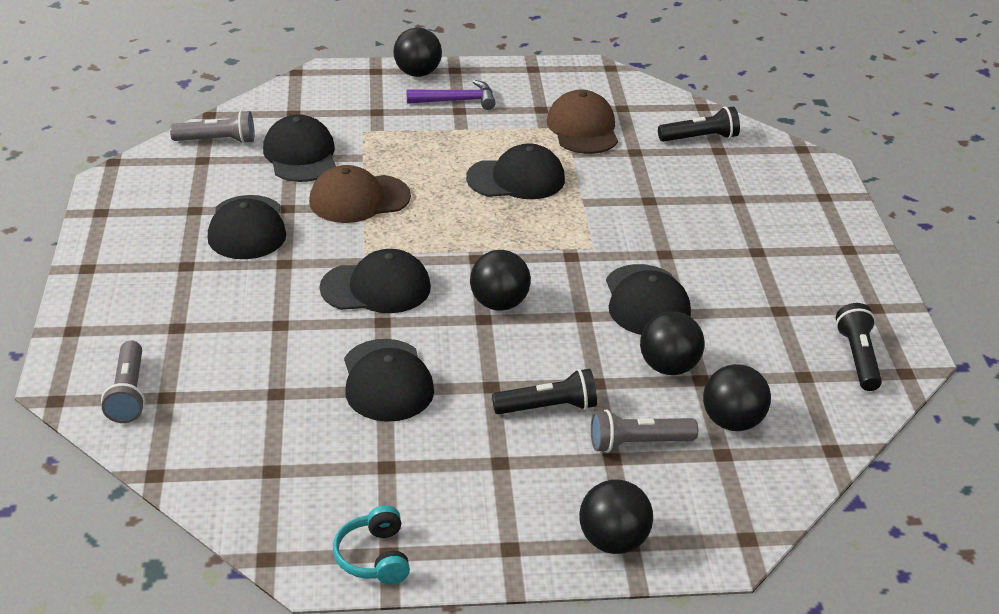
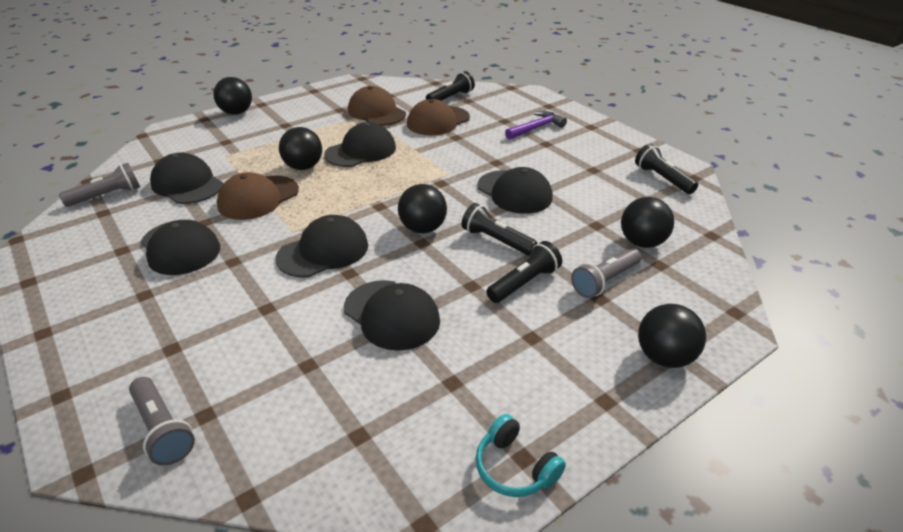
camera: 30 degrees left, 0 degrees up
(457, 101) = (278, 120): purple hammer -> purple hammer (536, 128)
(565, 349) = (496, 240): none -> black flashlight
(648, 168) = (438, 121): none -> brown cap
(668, 367) = (570, 225): black ball -> black ball (303, 167)

